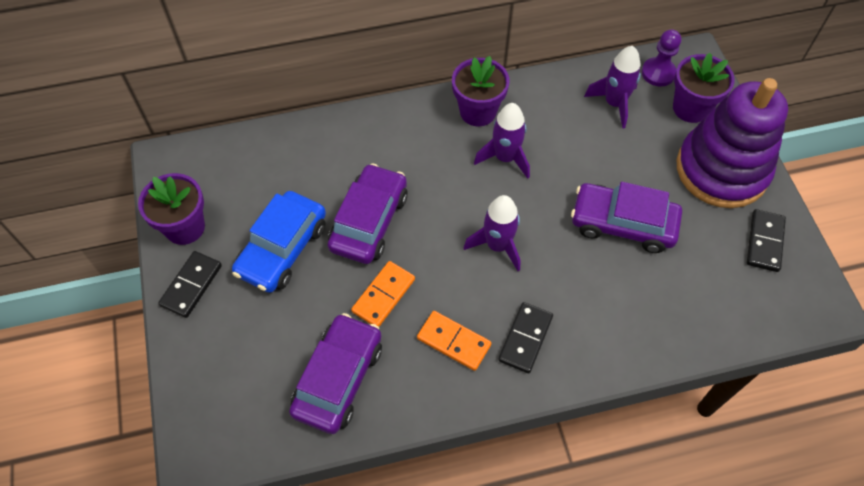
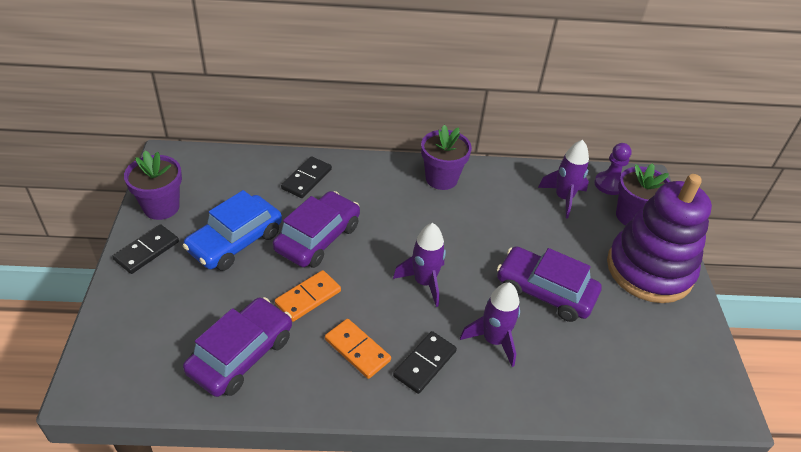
camera: 10 degrees right, 15 degrees down
(505, 158) = (453, 217): purple rocket -> purple rocket (493, 340)
(765, 242) = (677, 337): black domino -> black domino (307, 179)

